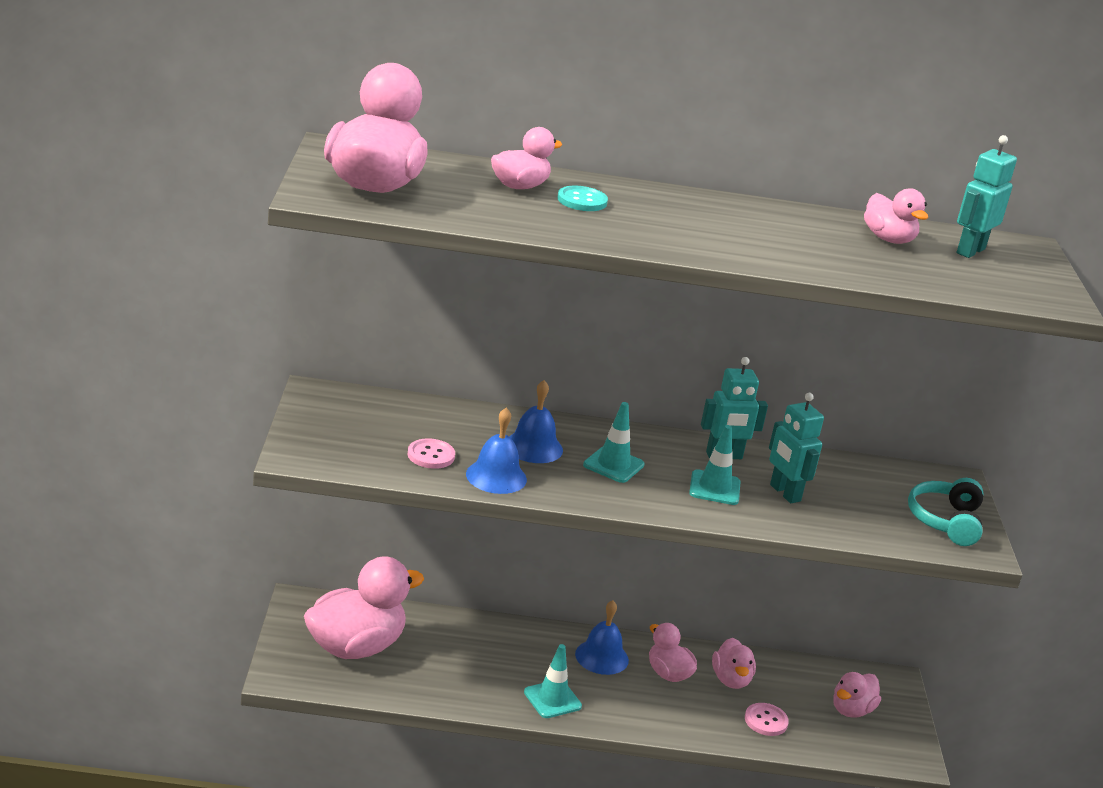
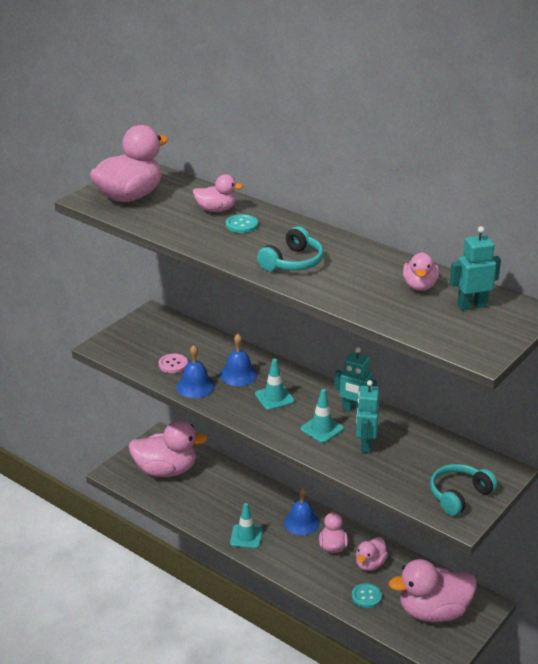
camera: 40 degrees right, 5 degrees up
(713, 236) = (292, 262): none -> turquoise headphones
(766, 721) = (366, 596): pink button -> turquoise button
(851, 710) = (433, 611): pink duck -> pink duck, size x1.86

